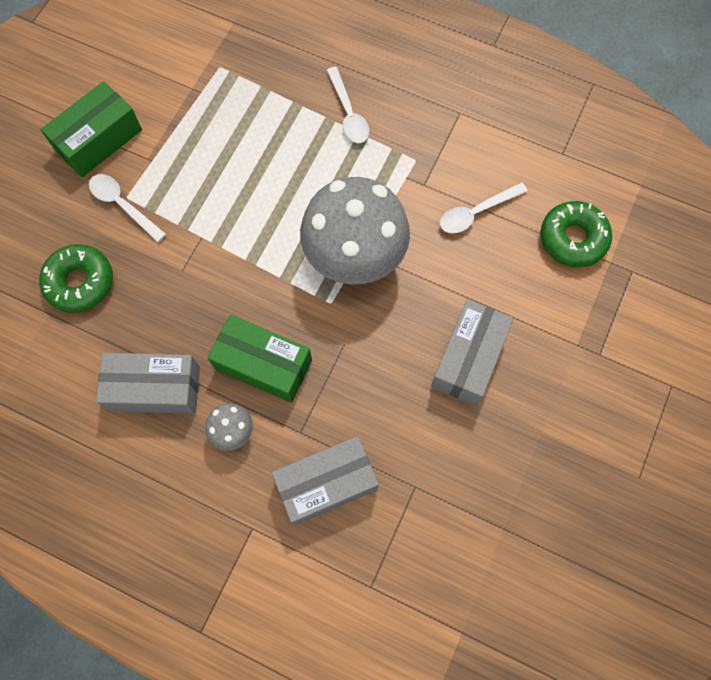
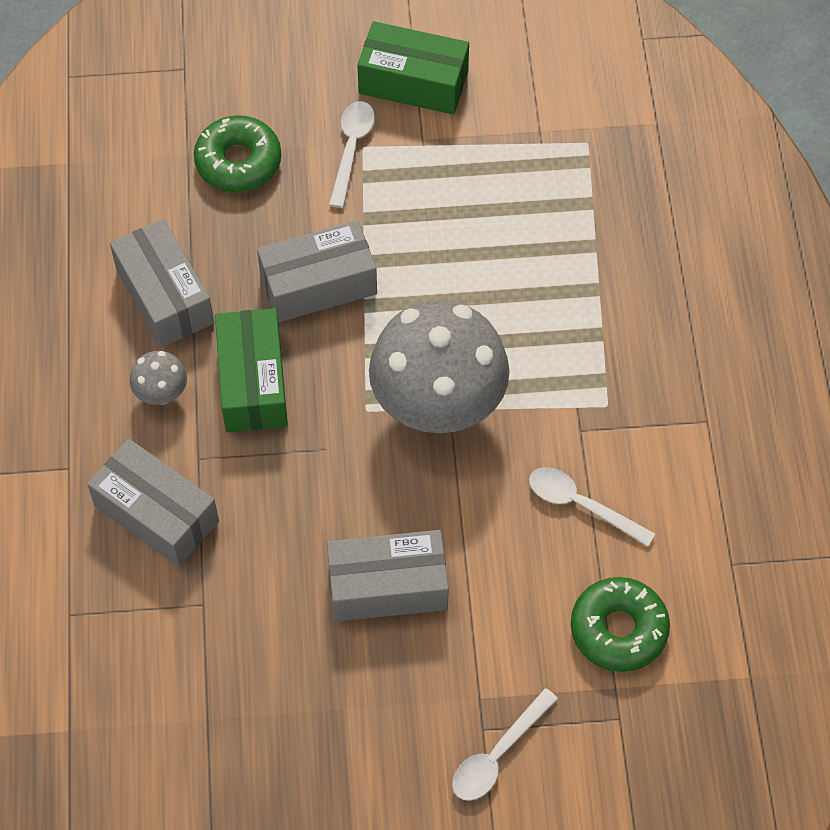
camera: 60 degrees right, 10 degrees down
(214, 282) = (318, 284): none -> grey box
(348, 113) = (620, 303): white spoon -> white spoon (498, 754)

